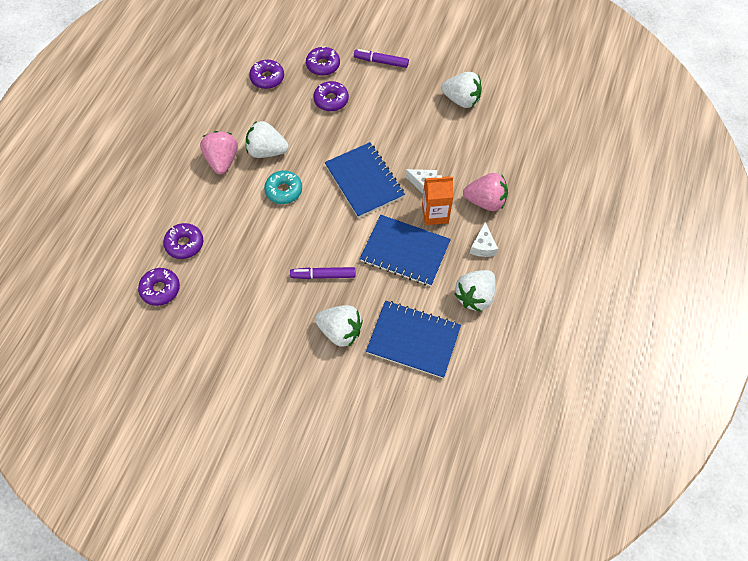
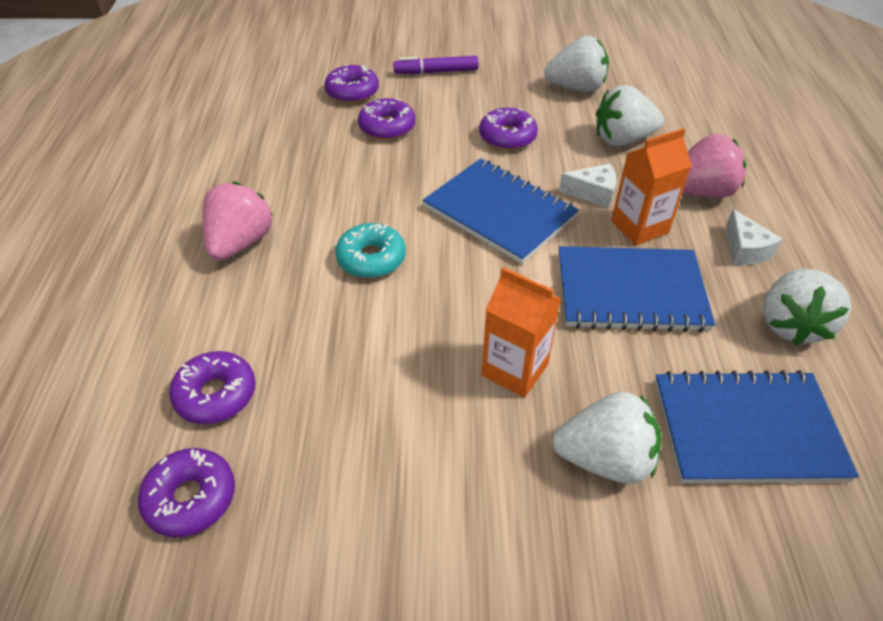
camera: 20 degrees left, 15 degrees down
(222, 160) = (240, 243): pink strawberry -> pink strawberry turned 45 degrees clockwise
(267, 78) = (272, 123): purple donut -> purple donut (507, 137)
(267, 151) = (314, 212): white strawberry -> white strawberry (622, 139)
(323, 275) = (515, 370): purple marker -> orange carton

